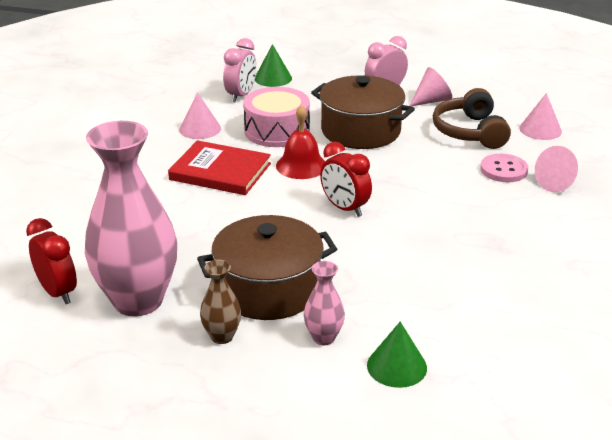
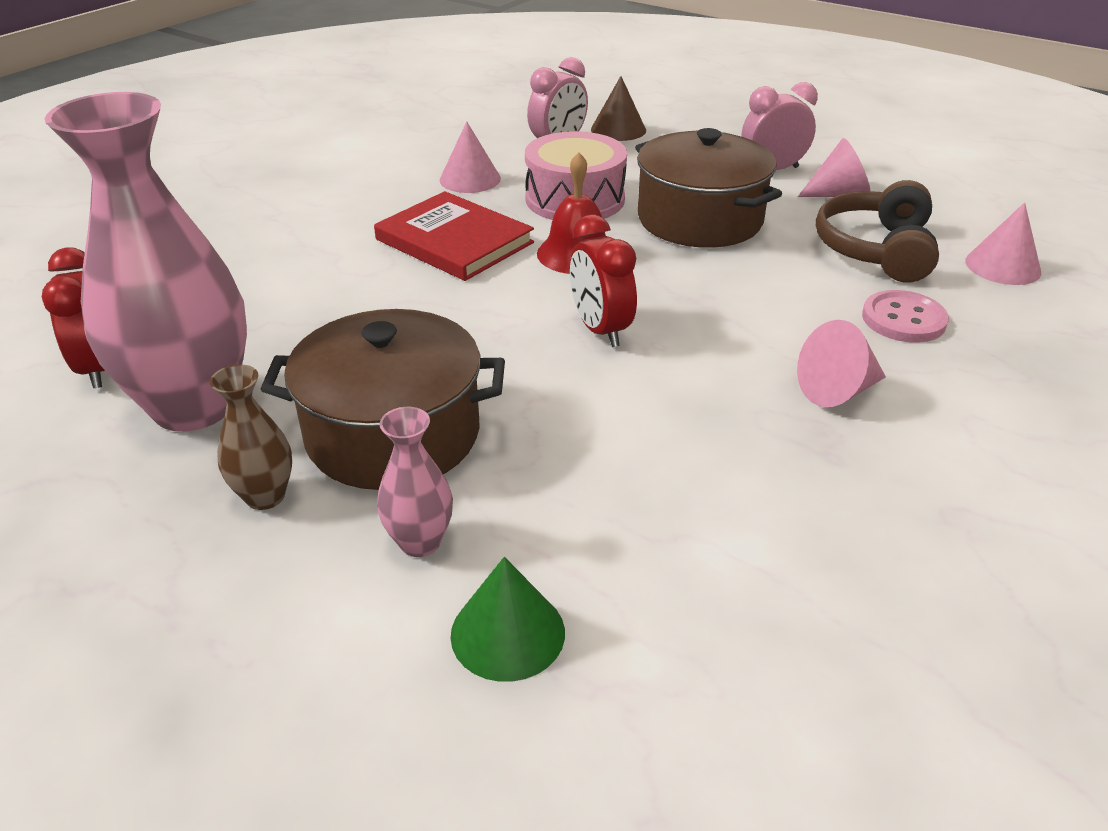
camera: 20 degrees right, 5 degrees up
(273, 78) = (618, 129): green cone -> brown cone
(557, 183) = (992, 360): pink cone -> pink cone (837, 391)

